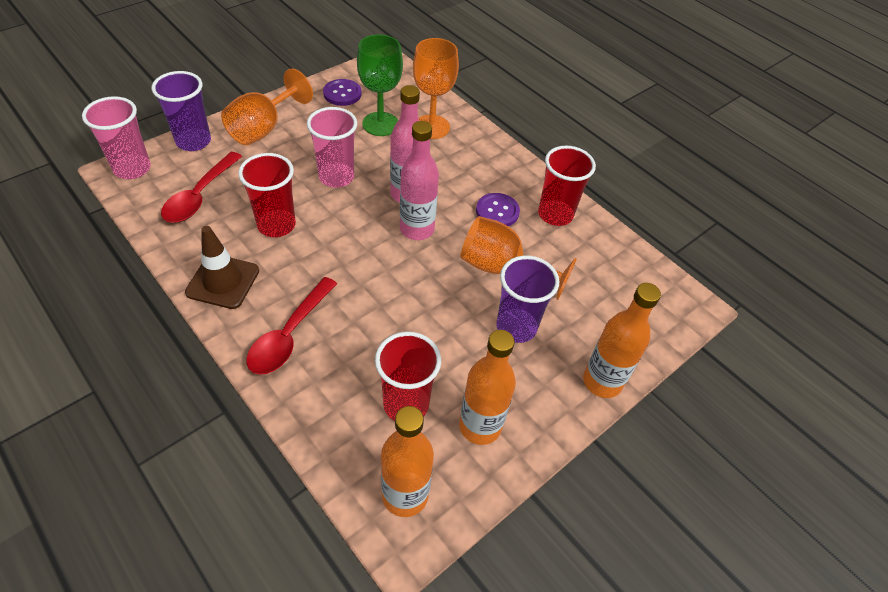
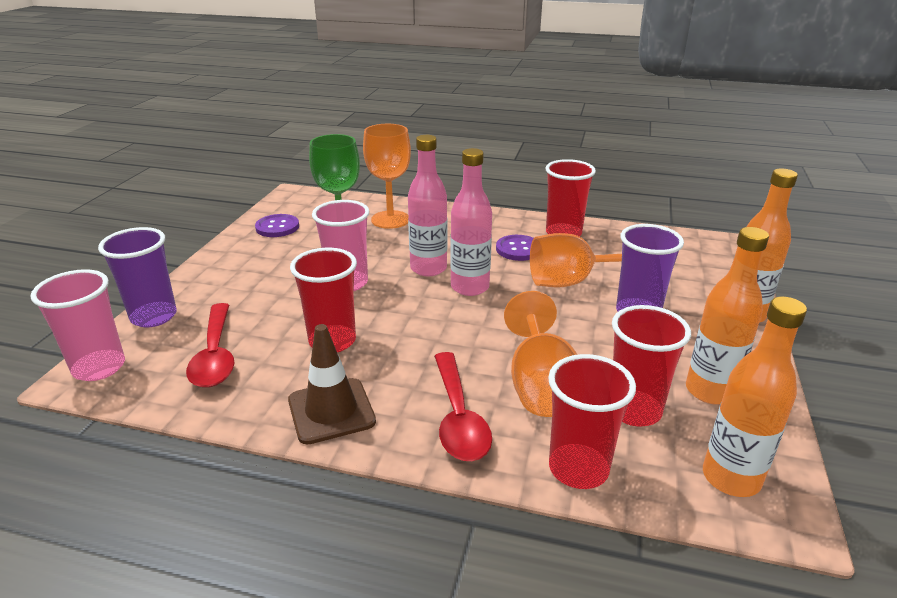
camera: 30 degrees left, 20 degrees down
(264, 128) = (225, 278): orange goblet -> orange goblet (540, 385)
(318, 420) = (578, 469): none -> red cup

